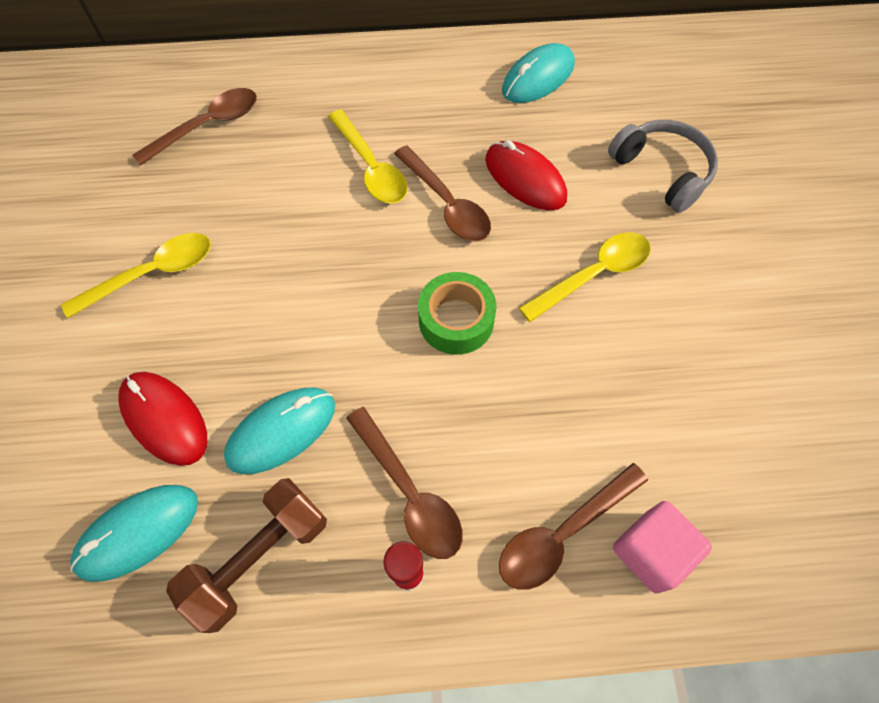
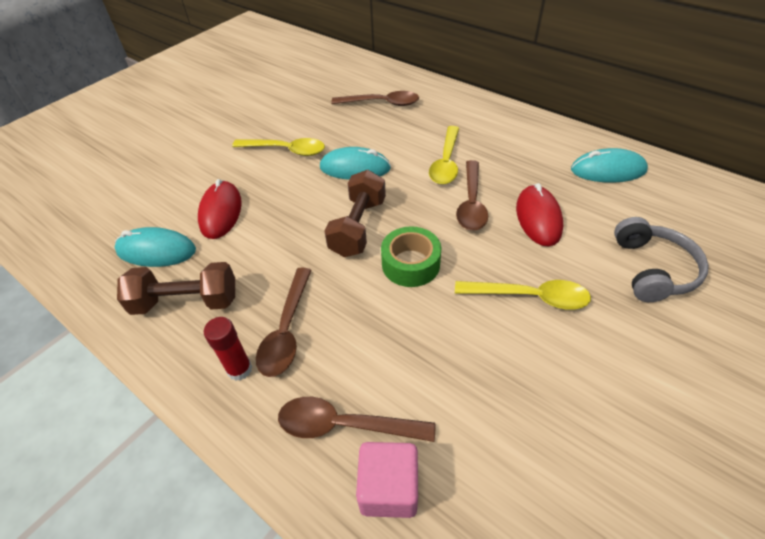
camera: 45 degrees right, 15 degrees down
(281, 431) = (261, 254): turquoise mouse -> turquoise mouse (355, 168)
(357, 316) = (358, 227): none -> brown dumbbell

